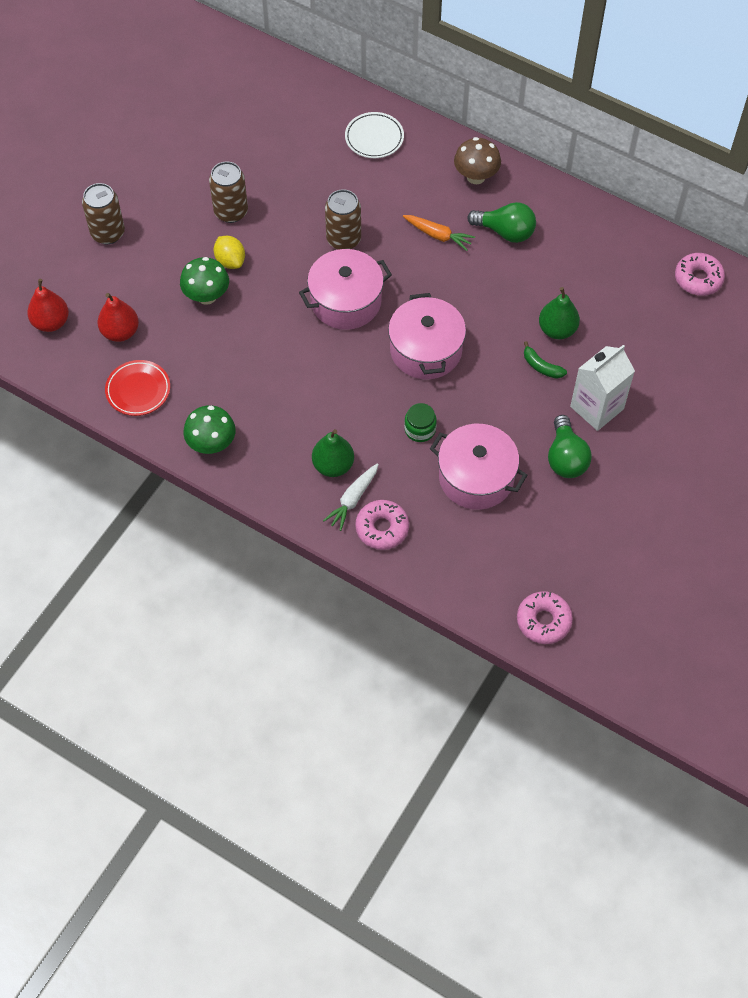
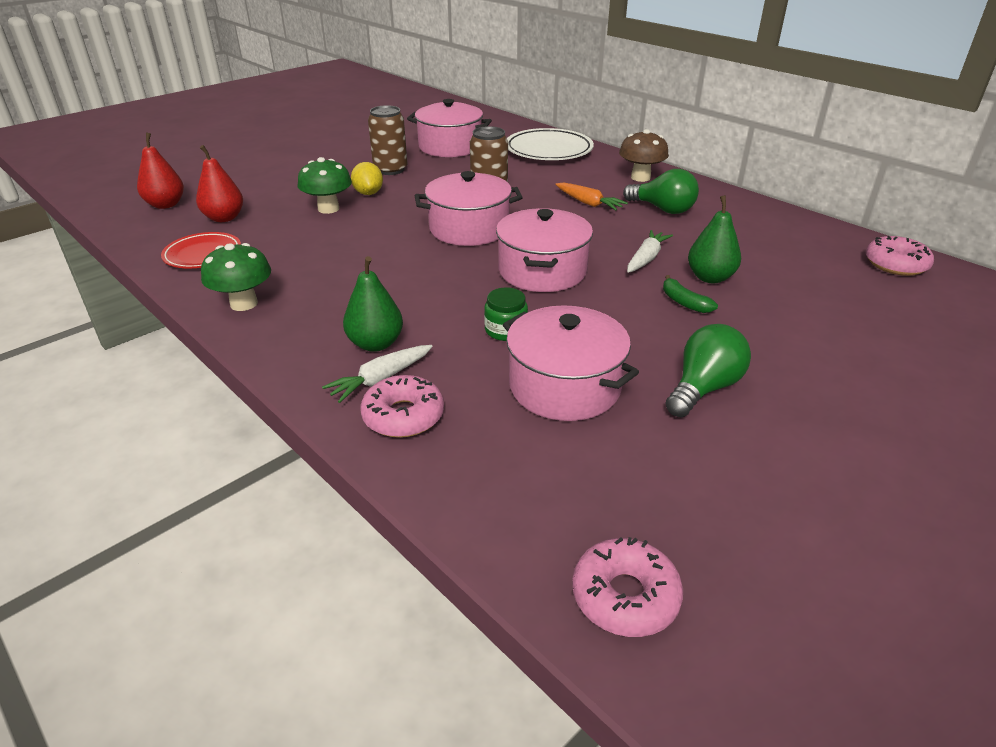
camera: 15 degrees right, 25 degrees down
(108, 233) = (269, 167): brown can -> none
(271, 151) = (450, 147): none -> pink pot
(374, 138) = (548, 150): white plate -> white plate, size x1.55
(504, 314) = (646, 258): none -> white carrot
(565, 458) = (703, 388): green light bulb -> green light bulb turned 150 degrees counterclockwise
(597, 408) = (756, 347): white carton -> none

